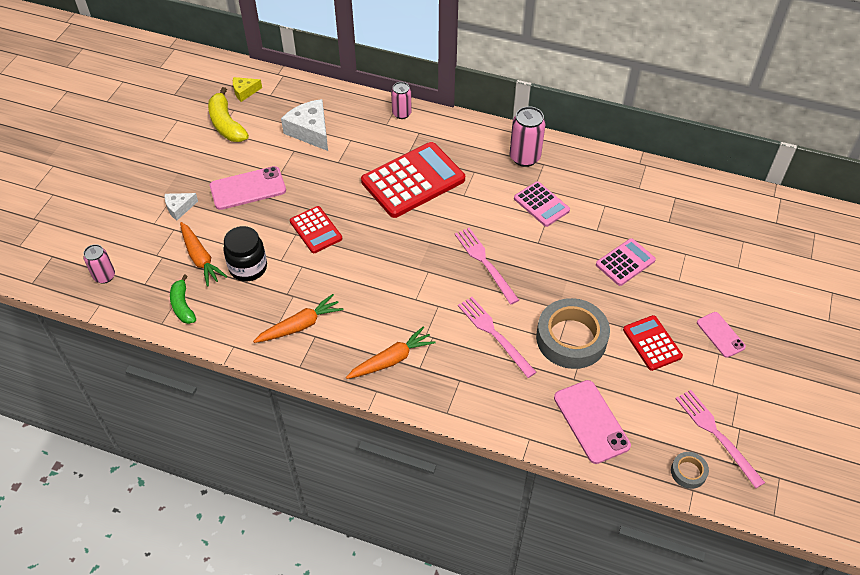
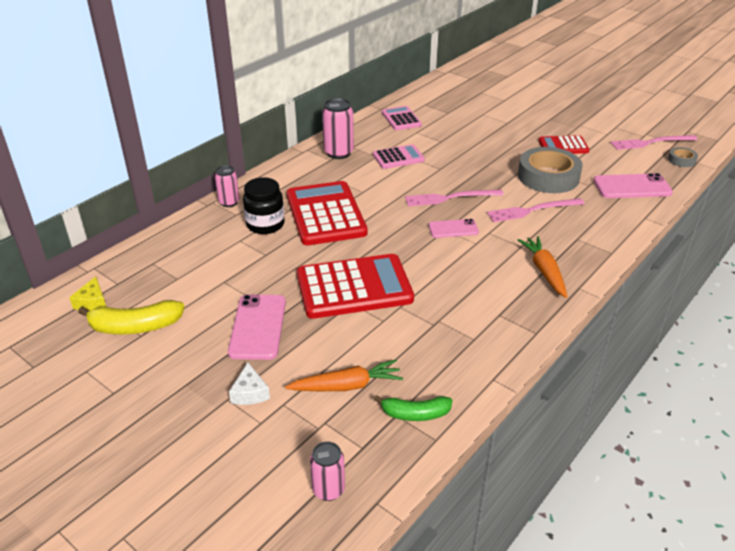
camera: 70 degrees left, 15 degrees down
(248, 268) = (382, 347): black jar -> black jar (265, 225)
(300, 325) = (481, 322): orange carrot -> none
(310, 131) = (204, 264): white cheese -> none
(316, 230) = (354, 287): red calculator -> red calculator, size x1.85
(625, 262) = (480, 138): pink calculator -> pink calculator (401, 119)
(720, 334) = (563, 120): pink phone -> pink phone (453, 229)

